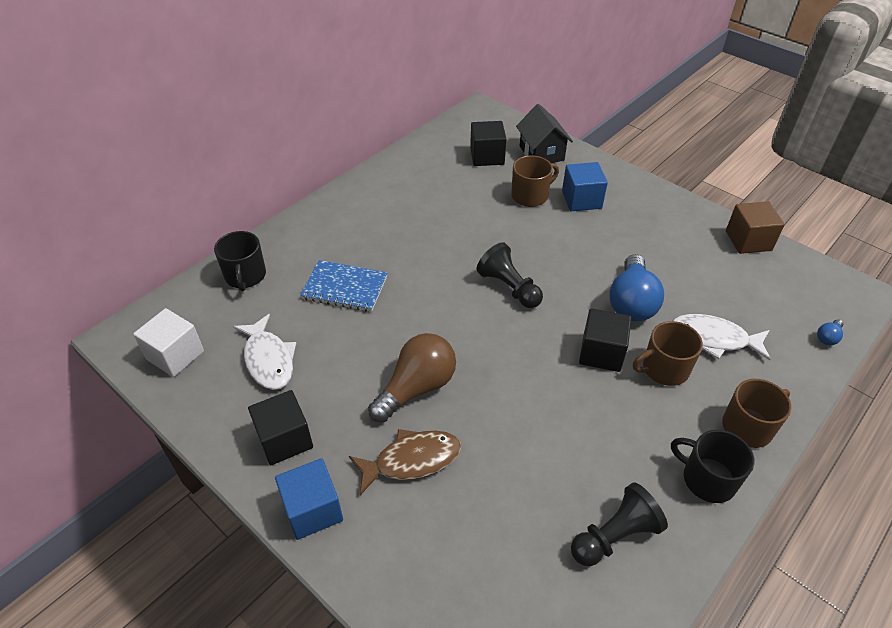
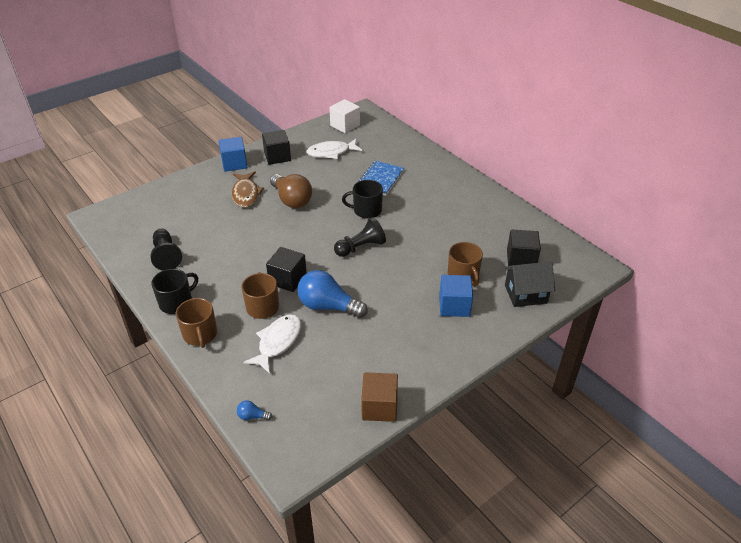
camera: 100 degrees right, 5 degrees down
(245, 276) = (399, 145): black mug -> black mug (366, 210)
(828, 337) = (252, 416): blue light bulb -> blue light bulb turned 45 degrees counterclockwise

